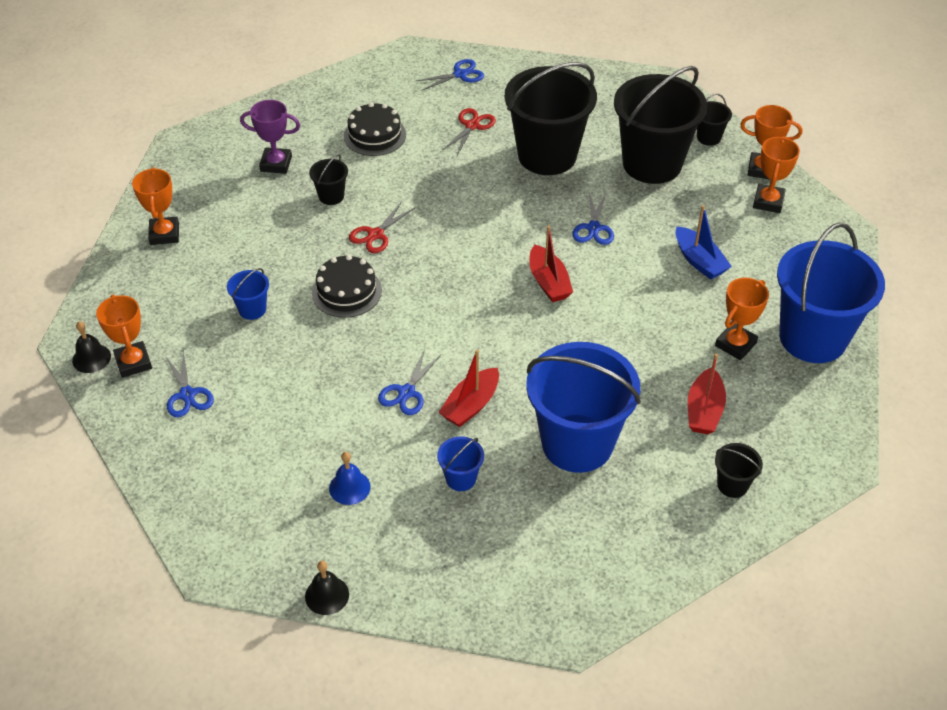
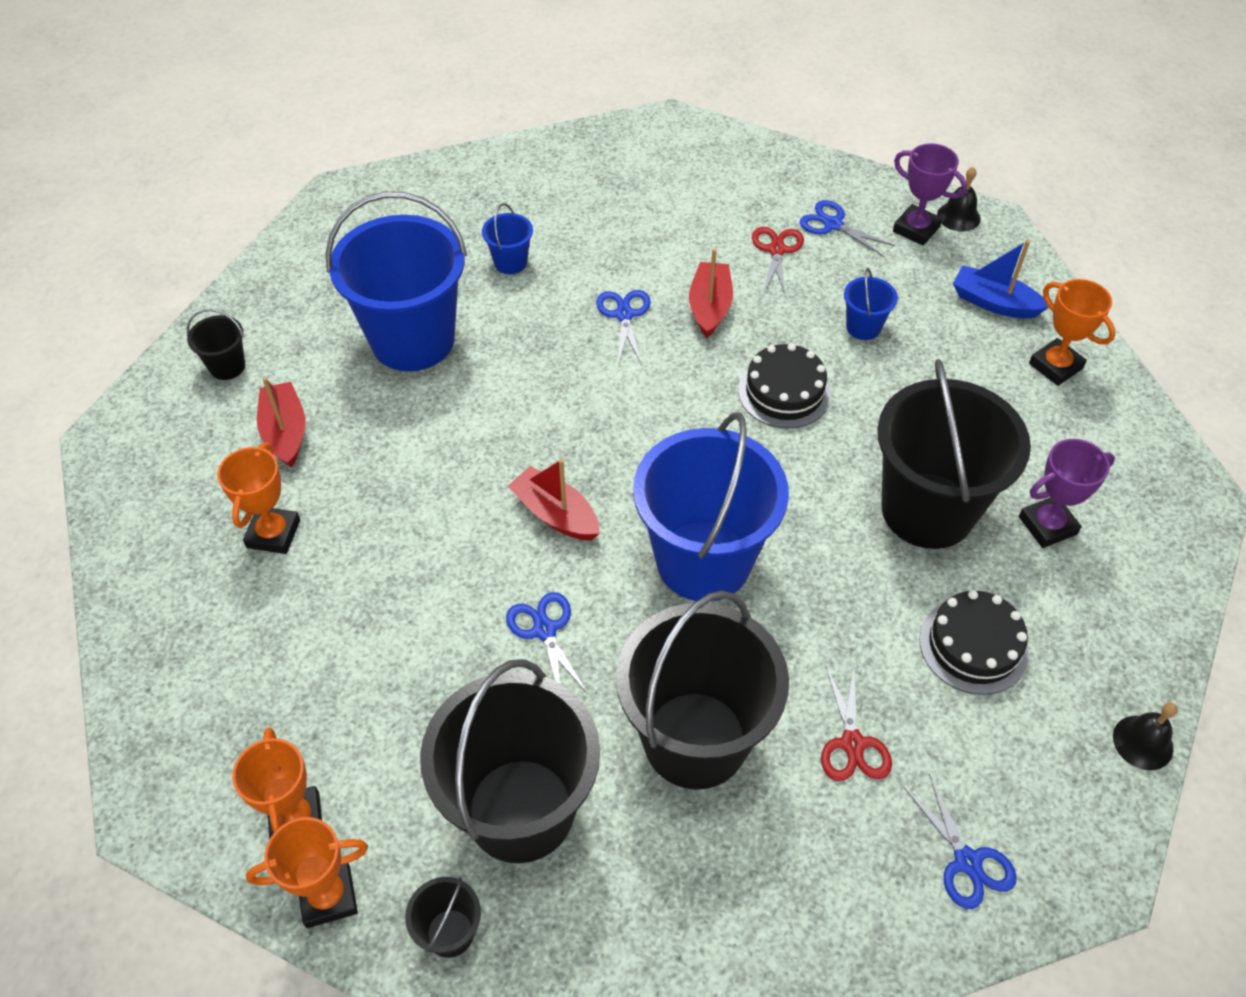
camera: 150 degrees right, 5 degrees up
(133, 362) = (916, 229): orange trophy -> purple trophy
(327, 595) = (560, 140): black bell -> black bell (1143, 742)
(331, 196) = (927, 510): black bucket -> black bucket, size x2.40
(349, 487) = (608, 215): blue bell -> none
(375, 235) = (820, 480): red scissors -> red scissors (776, 250)
(460, 74) = (967, 861): blue scissors -> blue scissors turned 60 degrees counterclockwise
(471, 405) = (548, 330): red boat -> red boat (710, 307)
(699, 261) = (368, 644): blue boat -> blue boat (994, 303)
(812, 337) = (171, 590): blue bucket -> blue bucket (703, 561)

